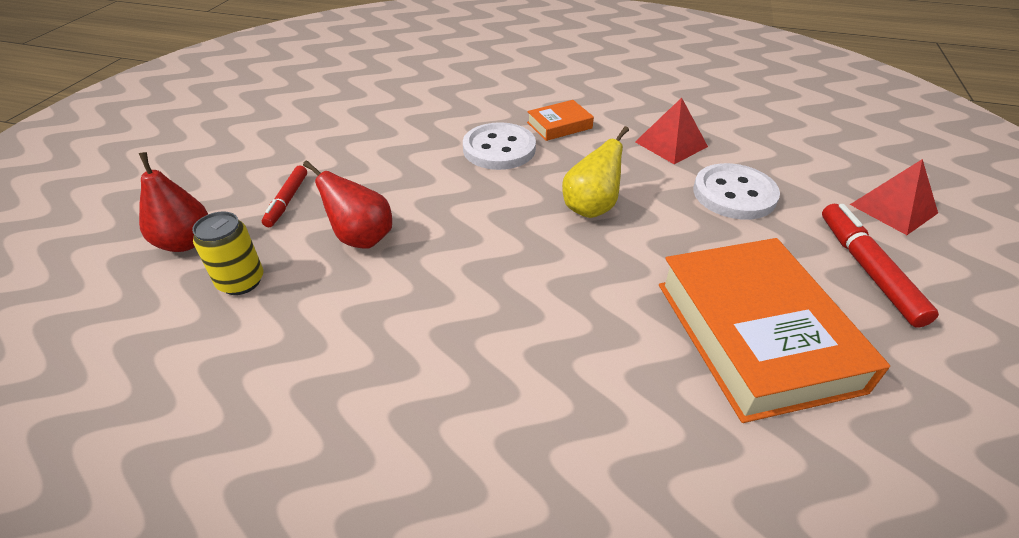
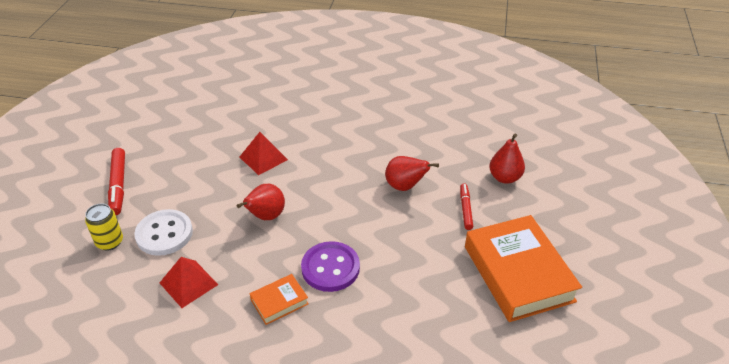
camera: 175 degrees right, 0 degrees up
(241, 282) = (456, 159): yellow can -> yellow can (110, 242)
(499, 149) = (330, 268): white button -> purple button
(591, 208) = (266, 216): yellow pear -> red pear
(755, 335) = (200, 150): orange book -> orange book (518, 273)
(893, 208) = (63, 228): red pyramid -> red pyramid (263, 158)

